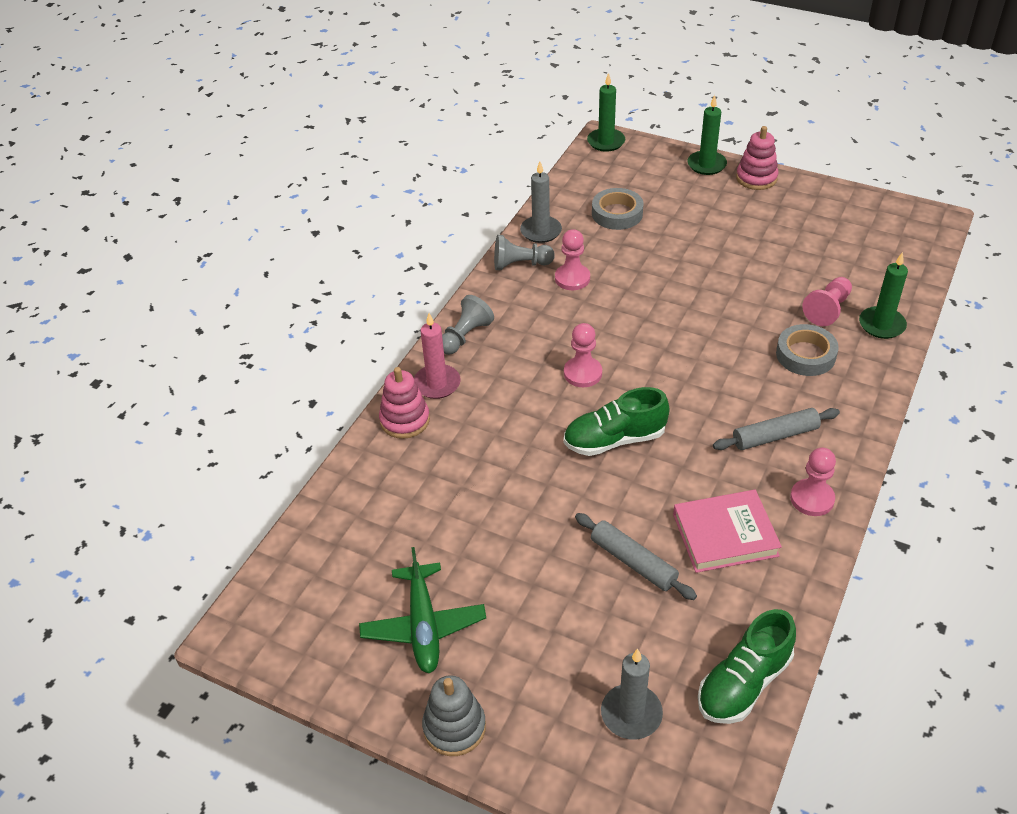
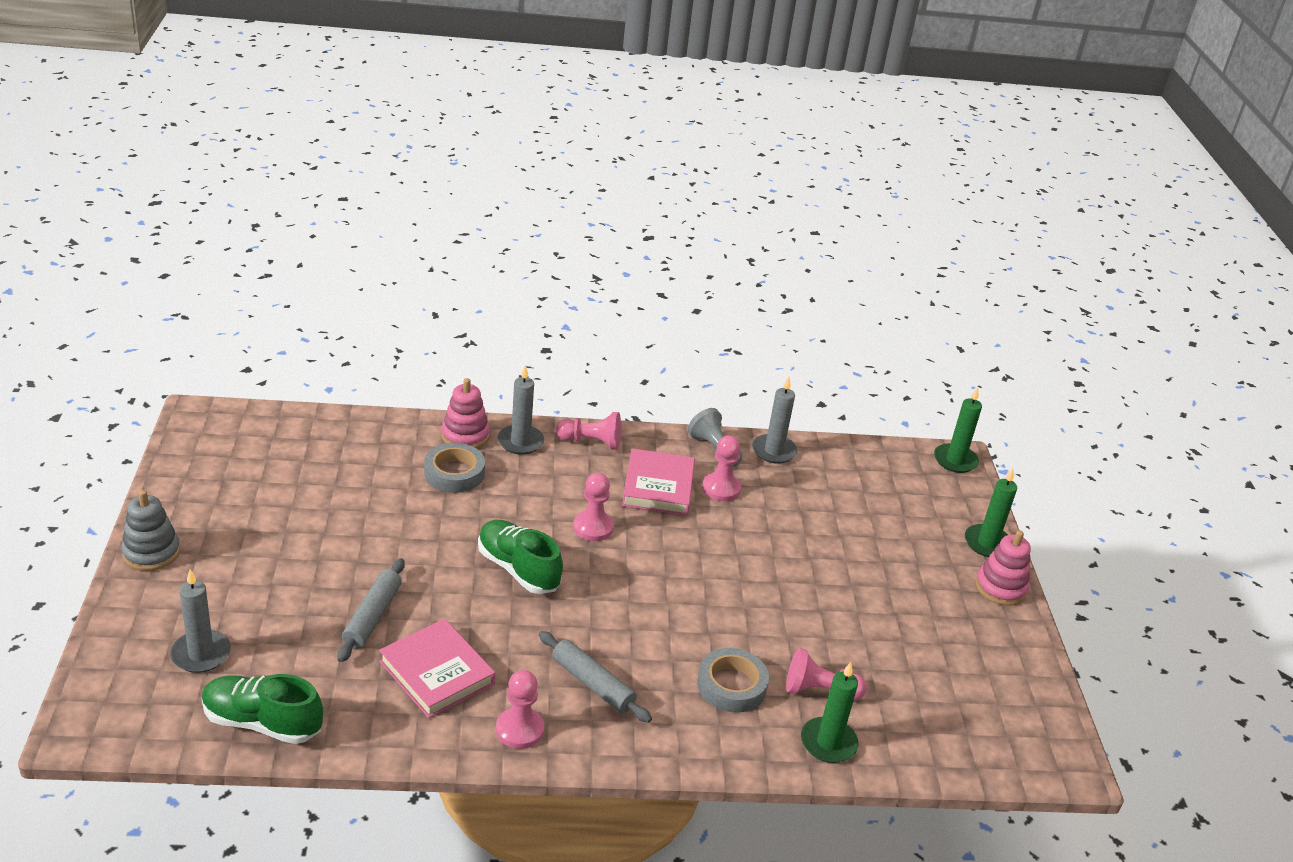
camera: 55 degrees right, 10 degrees down
(423, 626) = (245, 508): green plane -> none
(437, 384) = (520, 442): pink candle -> grey candle
(465, 336) = (591, 442): grey pawn -> pink pawn
(550, 315) = (658, 487): none -> pink book
(617, 213) = (845, 495): grey tape -> grey tape (454, 473)

